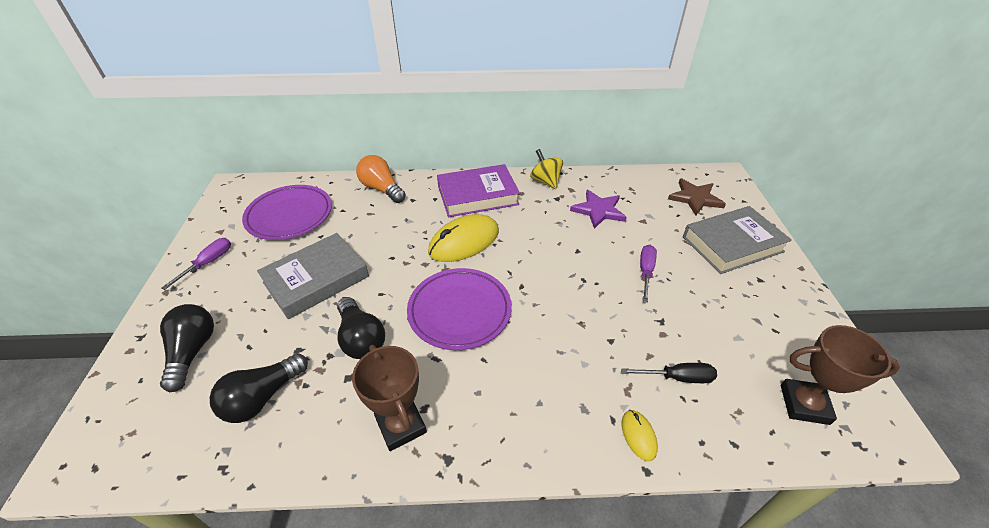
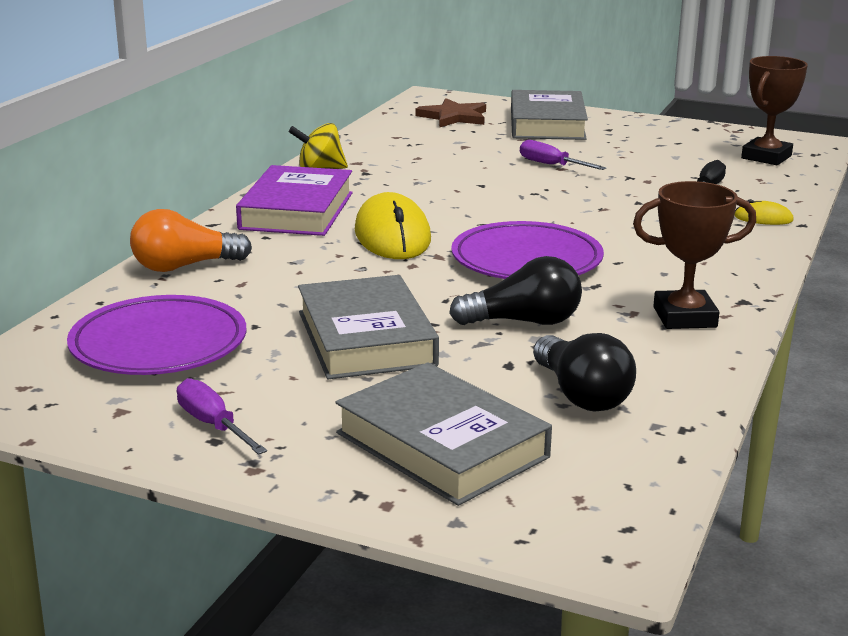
camera: 65 degrees left, 20 degrees down
(192, 351) = (442, 445): black light bulb -> grey book
(598, 210) = (419, 159): purple star -> none

